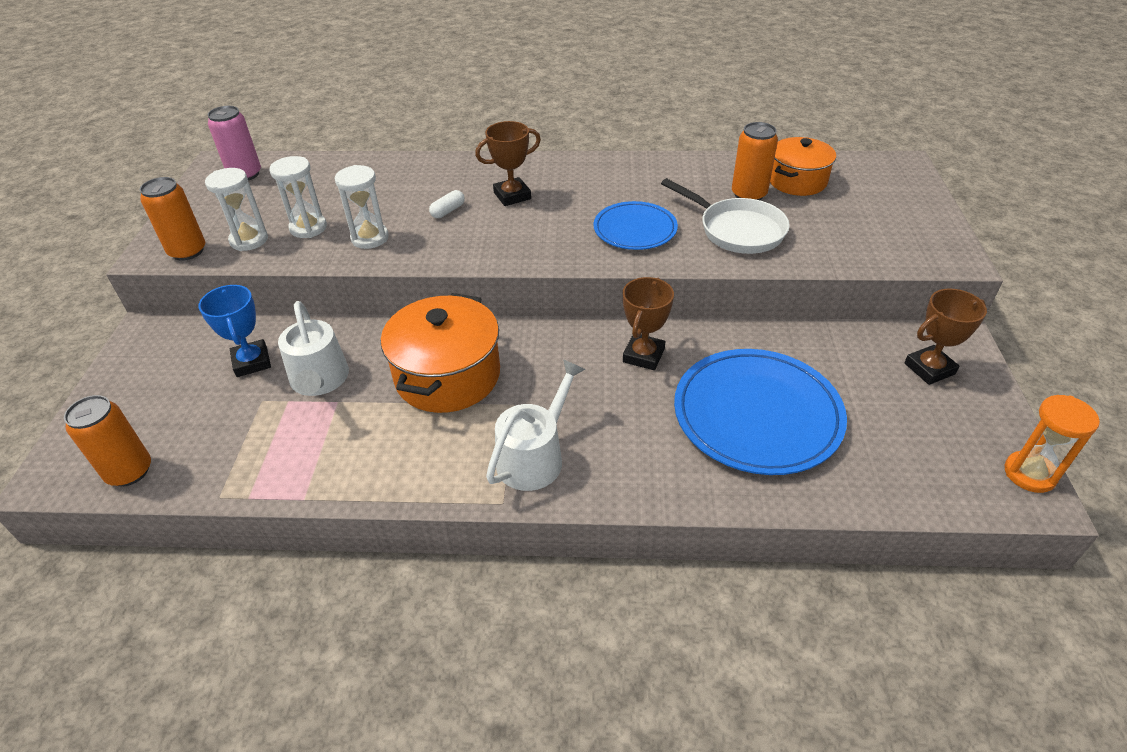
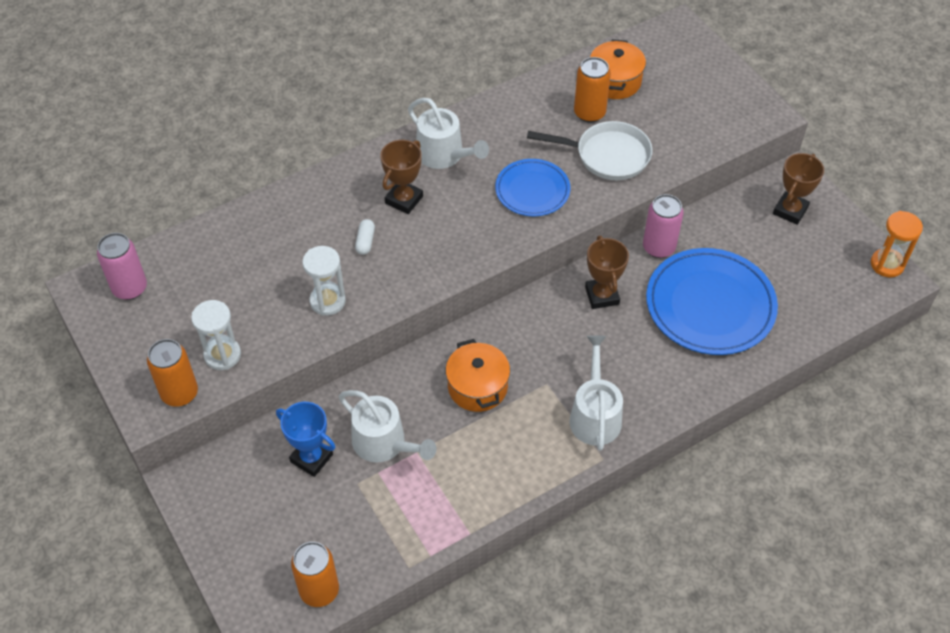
camera: 35 degrees left, 10 degrees up
(308, 228) = (261, 317): white hourglass -> none
(447, 376) = (477, 387): orange pot -> orange pot, size x0.65
(580, 179) = (444, 155): none -> white watering can
(742, 340) = (658, 247): none -> pink can

